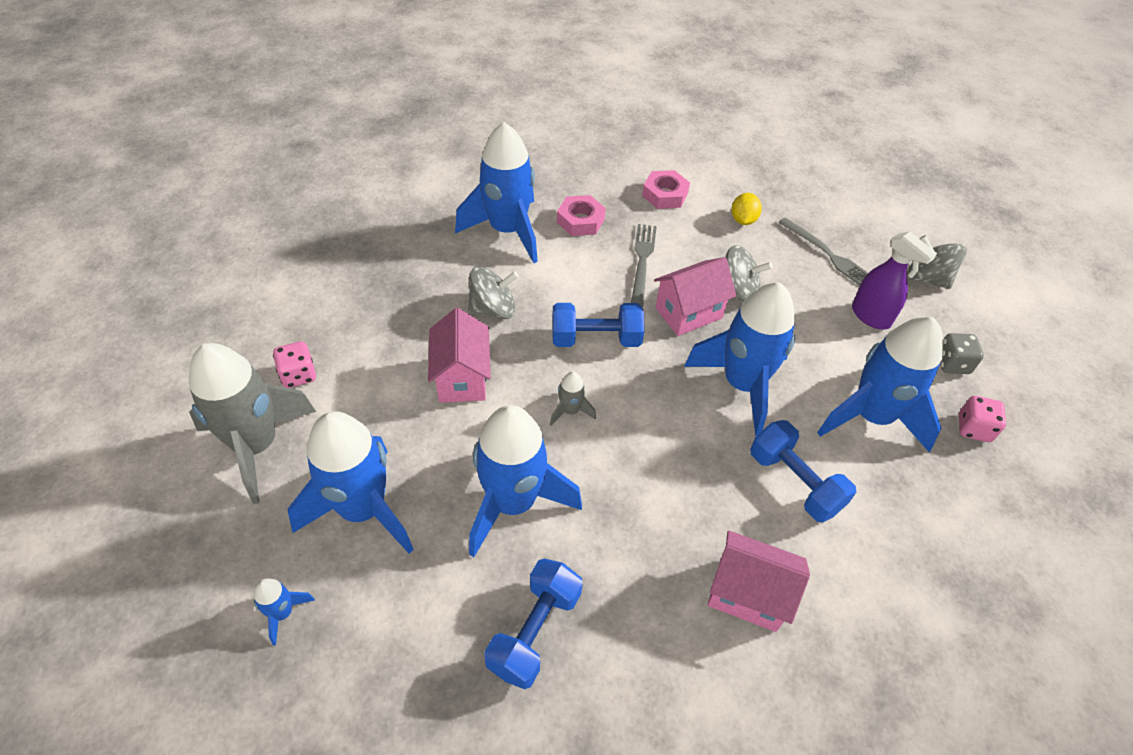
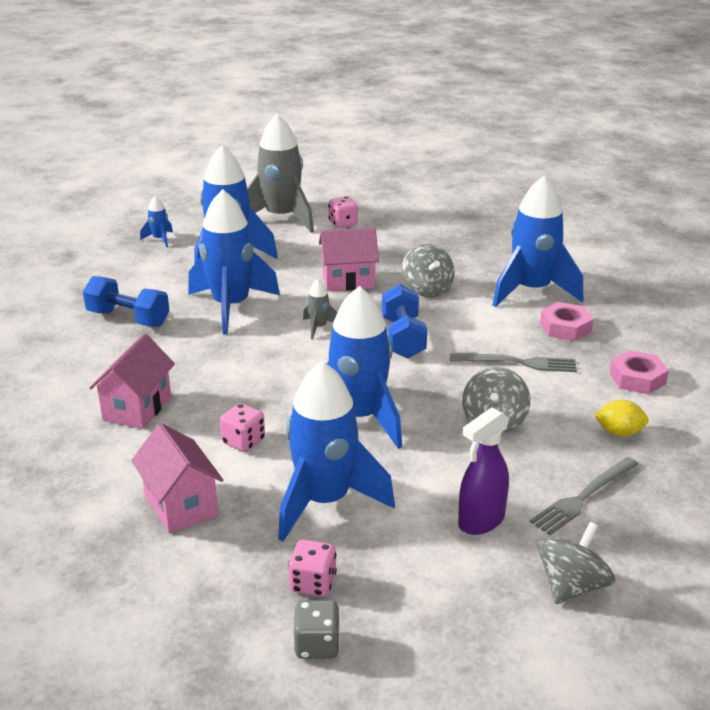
camera: 90 degrees right, 20 degrees down
(688, 313) = (450, 389): pink house -> pink house (181, 505)
(794, 482) = (243, 441): blue dumbbell -> pink dice
(952, 364) = (414, 583): grey dice -> grey dice (317, 645)

